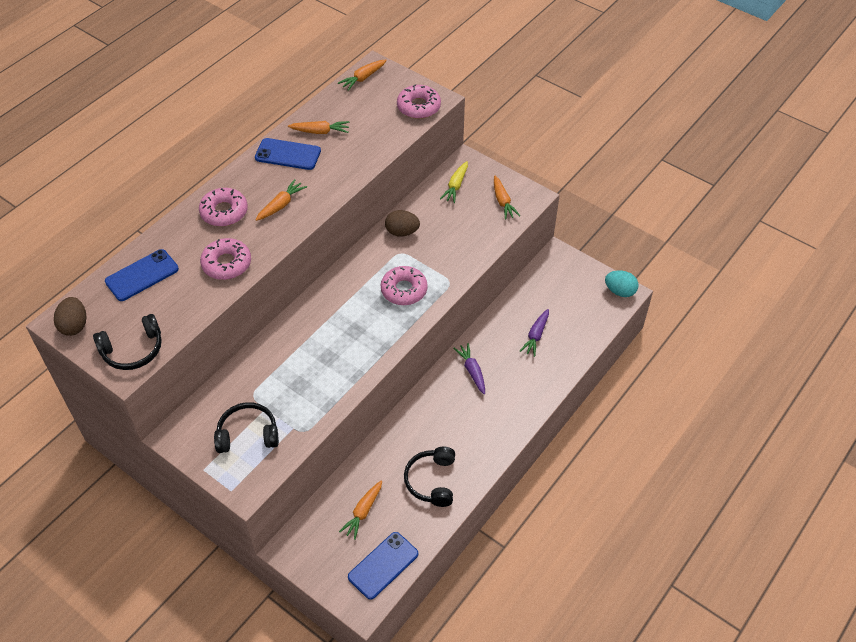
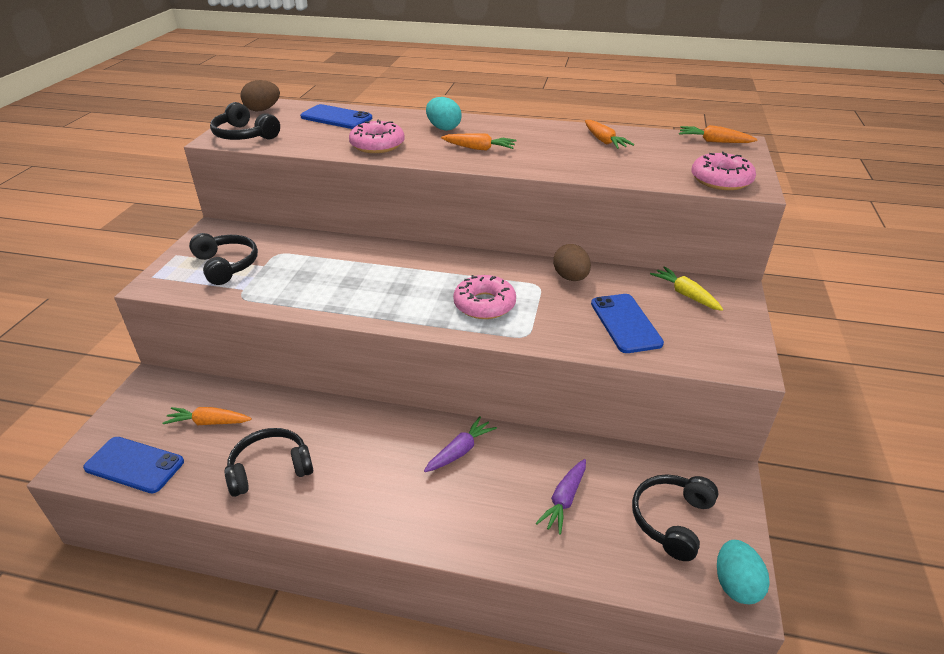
camera: 65 degrees right, 15 degrees down
(224, 212) = (443, 128): pink donut -> turquoise egg
(288, 154) = (552, 135): blue phone -> blue phone (625, 323)
(456, 186) = (685, 294): yellow carrot -> yellow carrot turned 60 degrees clockwise
(503, 202) = (705, 340): orange carrot -> none
(536, 336) = (564, 500): purple carrot -> purple carrot turned 60 degrees counterclockwise
(572, 295) = (672, 520): none -> black headphones

